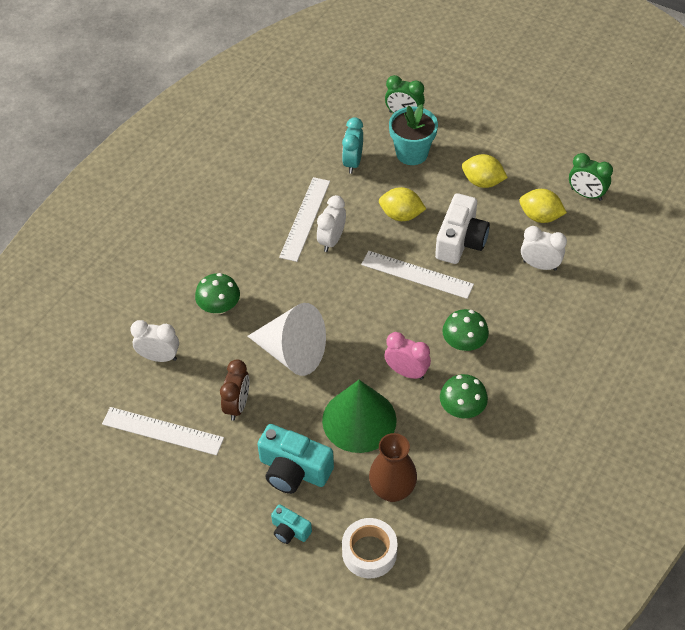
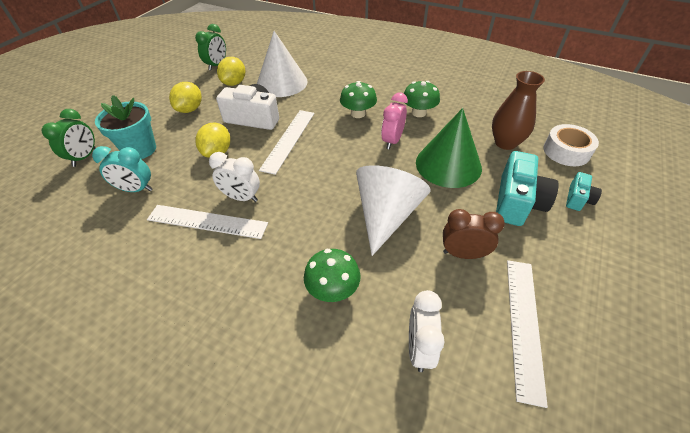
camera: 95 degrees left, 5 degrees down
(540, 265) = (282, 83): white clock -> white cone

